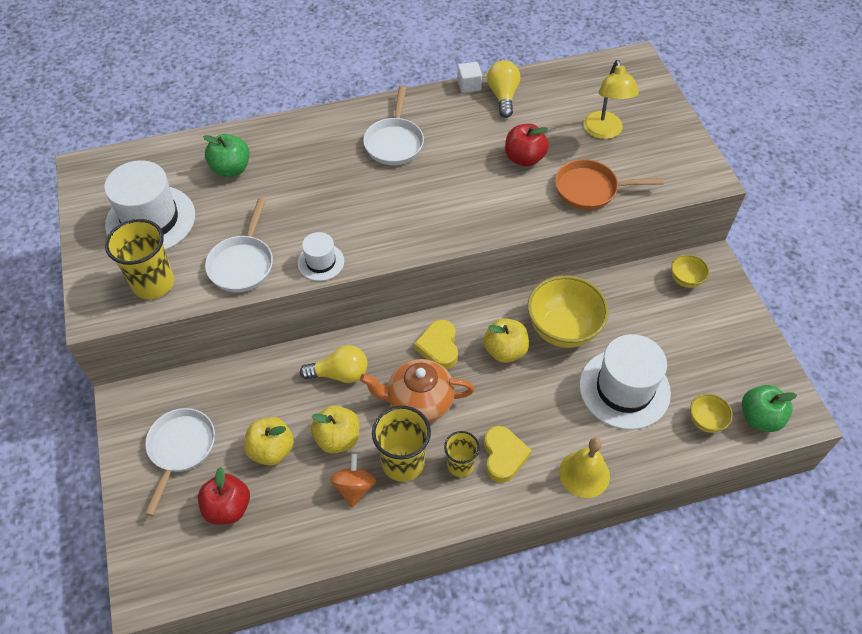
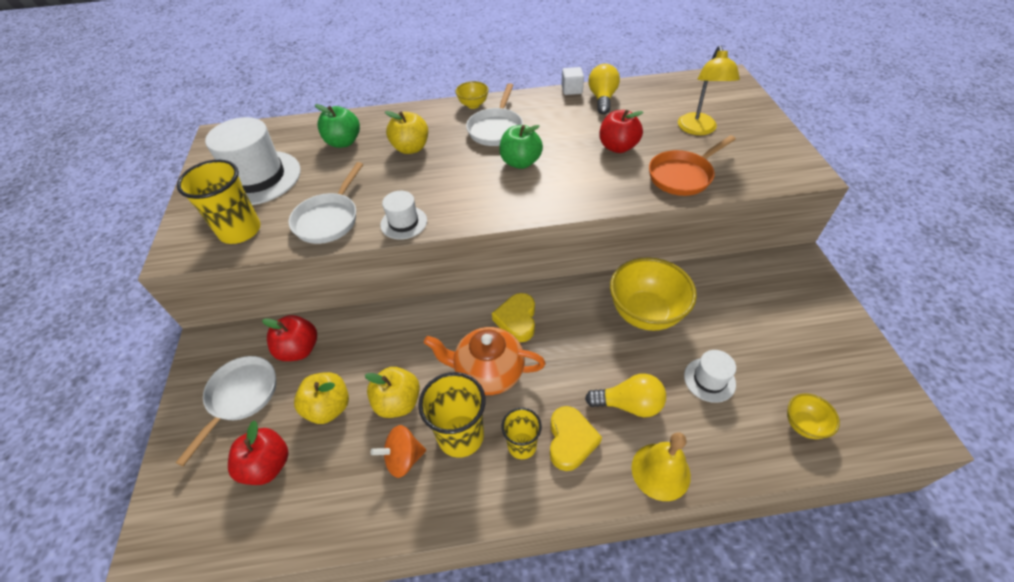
camera: 10 degrees right, 5 degrees down
(225, 397) = (299, 349): none -> red apple
(340, 374) = (414, 337): yellow light bulb -> yellow light bulb (629, 404)
(354, 488) = (403, 458): orange spinning top -> orange spinning top turned 120 degrees counterclockwise
(505, 350) = (584, 329): yellow apple -> yellow apple (411, 148)
(590, 189) = (682, 176): orange pan -> orange pan turned 45 degrees counterclockwise
(624, 389) = (709, 380): white hat -> white hat, size x0.51
(685, 280) = (775, 276): yellow bowl -> yellow bowl (473, 105)
(759, 418) = (868, 427): green apple -> green apple (520, 162)

